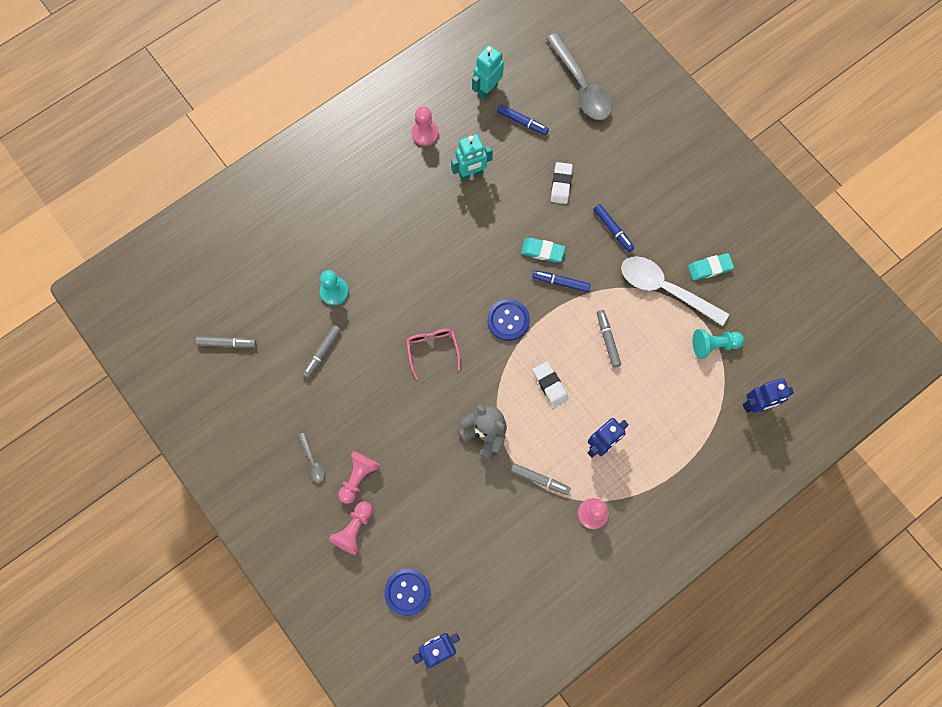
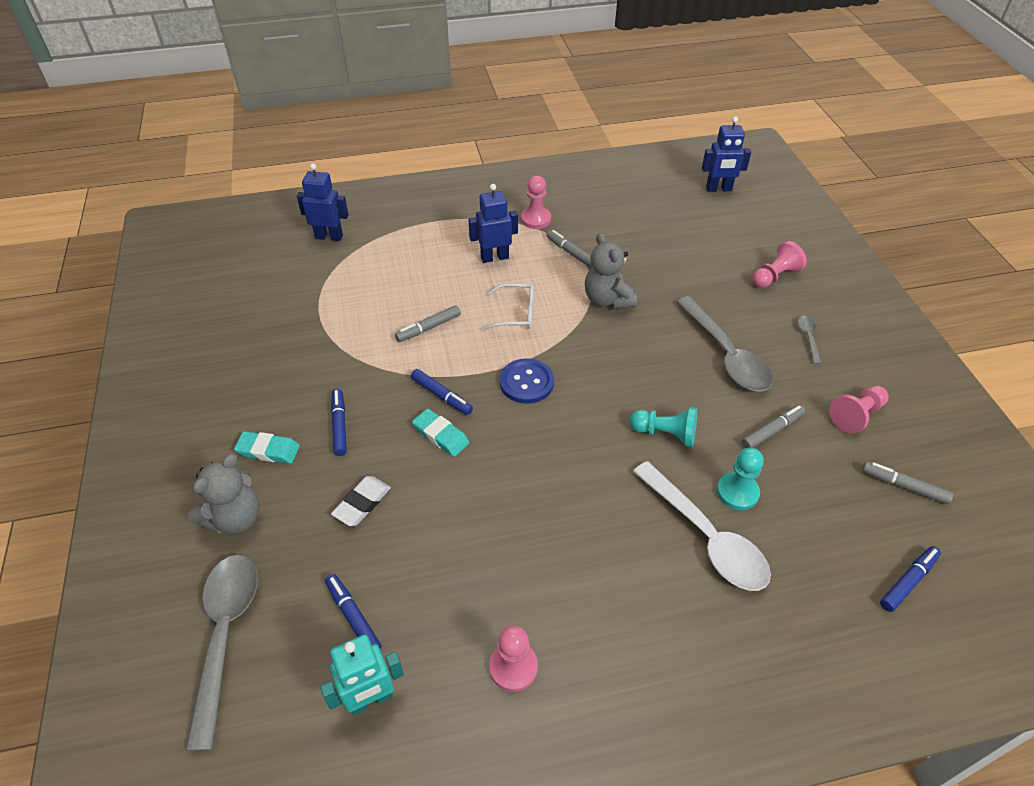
camera: 155 degrees left, 25 degrees down
(220, 272) = (908, 581): none -> blue marker
(358, 477) = (759, 310): pink pawn -> pink pawn (856, 415)
(372, 414) = (726, 354): none -> grey spoon
(407, 592) = (734, 225): blue button -> none
(432, 350) = (631, 386): pink glasses -> none
(471, 174) = (475, 570): turquoise robot -> none
(550, 385) = (516, 313): white eraser -> white glasses
(607, 340) = (428, 328): grey marker -> grey marker turned 45 degrees clockwise
(628, 144) = (235, 518): none -> grey teddy bear
(665, 289) = (332, 348): white spoon -> white spoon (705, 537)
(709, 268) = (267, 349): turquoise eraser -> turquoise eraser (268, 450)
(713, 345) = (326, 288): turquoise pawn -> turquoise pawn (665, 434)

